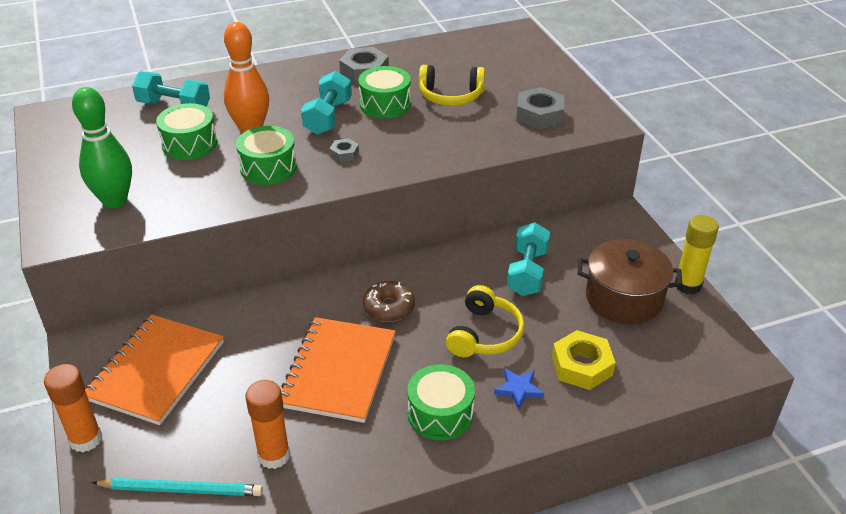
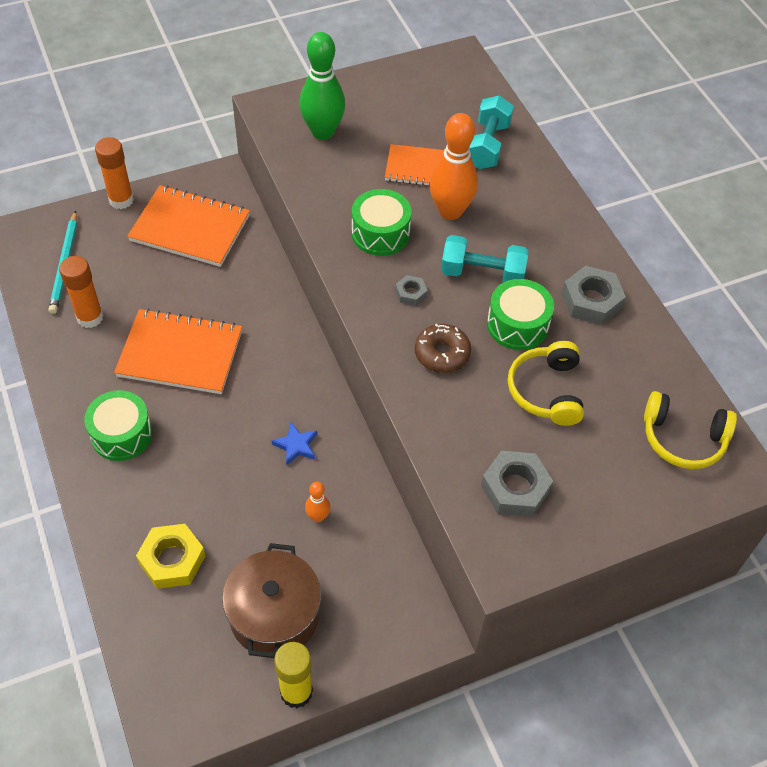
camera: 85 degrees right, 15 degrees up
(189, 144) = (418, 168): green drum -> orange notebook
(389, 307) = (263, 388): brown donut -> brown donut (442, 353)
(485, 334) = (222, 472): yellow headphones -> yellow headphones (683, 439)
(518, 390) = (145, 500): blue star -> blue star (296, 445)
(527, 272) = (318, 516): turquoise dumbbell -> orange bowling pin

